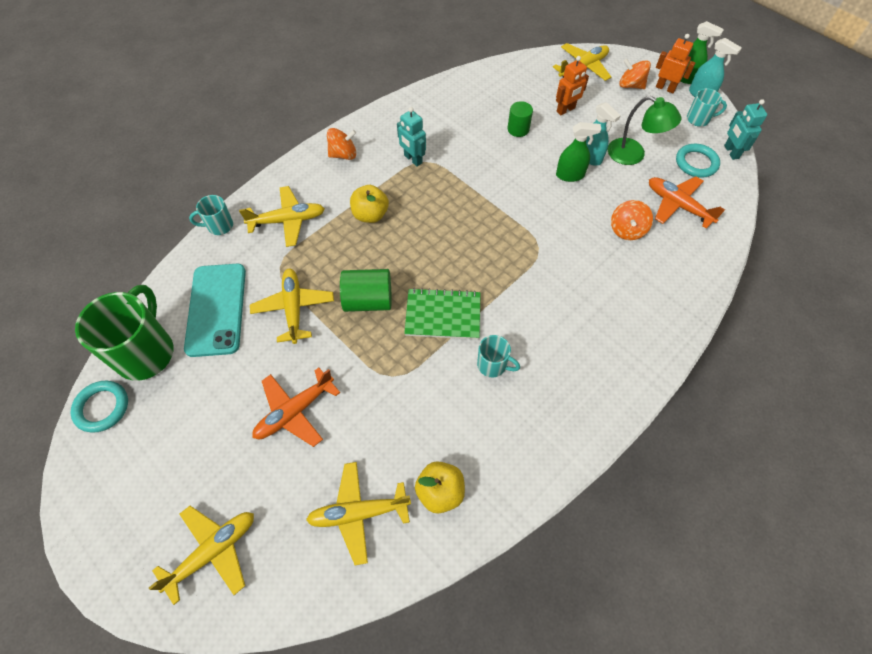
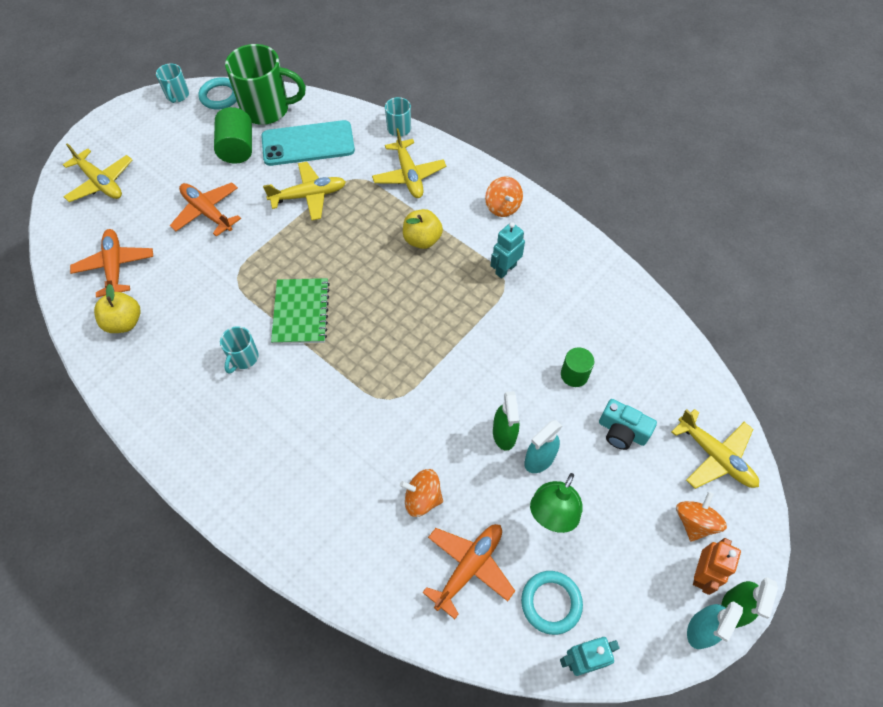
camera: 85 degrees right, 0 degrees up
(358, 513) = (115, 267): yellow plane -> orange plane
(368, 300) = (317, 250): green cylinder -> green cylinder (237, 148)
(566, 110) = (622, 431): orange robot -> turquoise camera
(698, 119) = (643, 619): turquoise mug -> turquoise mug (177, 95)

